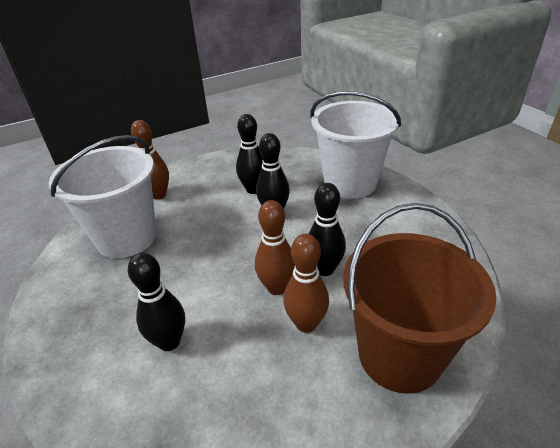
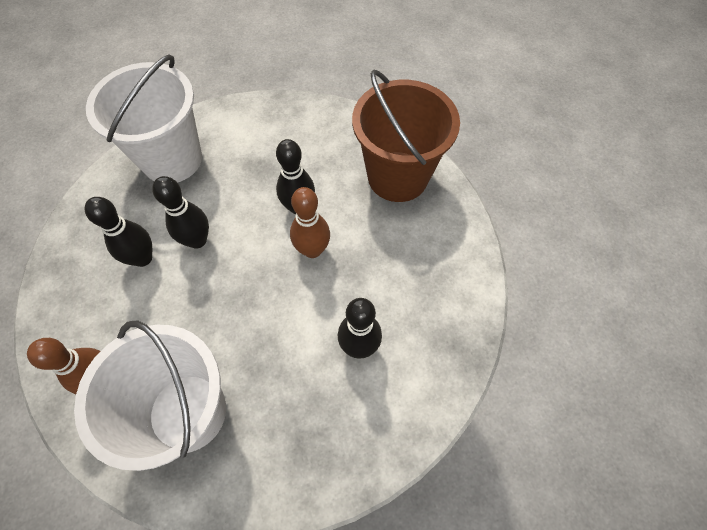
camera: 85 degrees left, 25 degrees up
(306, 324) = (358, 232): brown bowling pin -> none

